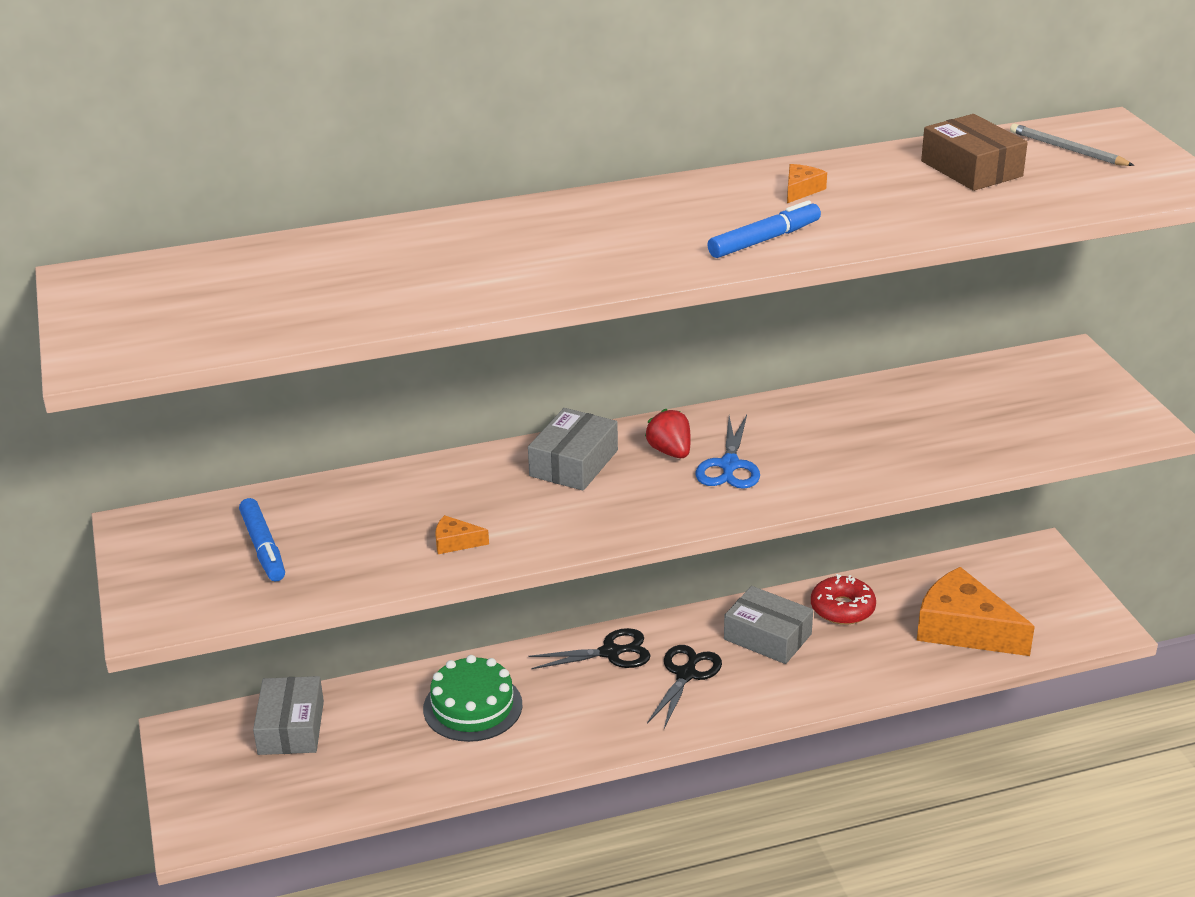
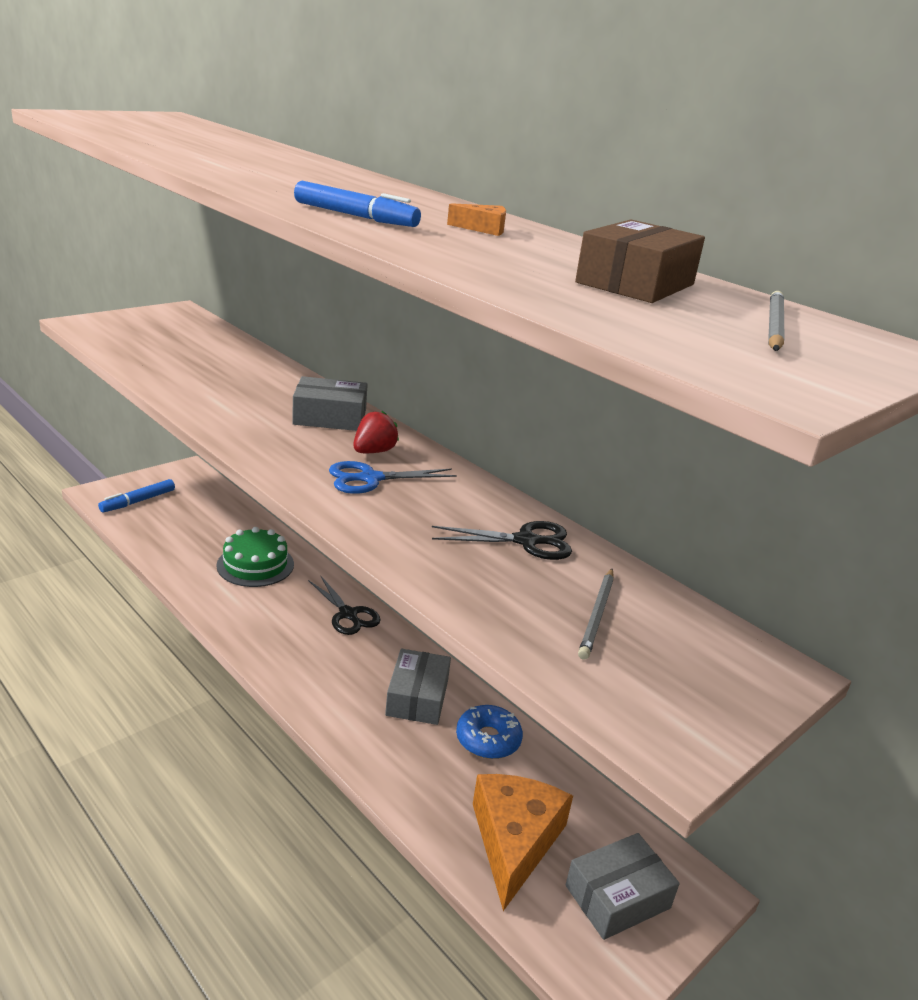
camera: 60 degrees right, 5 degrees down
(263, 547) = (168, 340): blue marker -> blue marker (138, 501)
(291, 727) = (206, 502): grey box -> grey box (617, 897)
(455, 542) = (199, 390): orange cheese -> none
(686, 674) = (341, 659): black scissors -> black scissors (526, 541)
(842, 608) = (488, 739): red donut -> blue donut
(988, 408) = (597, 615): none -> grey pencil

